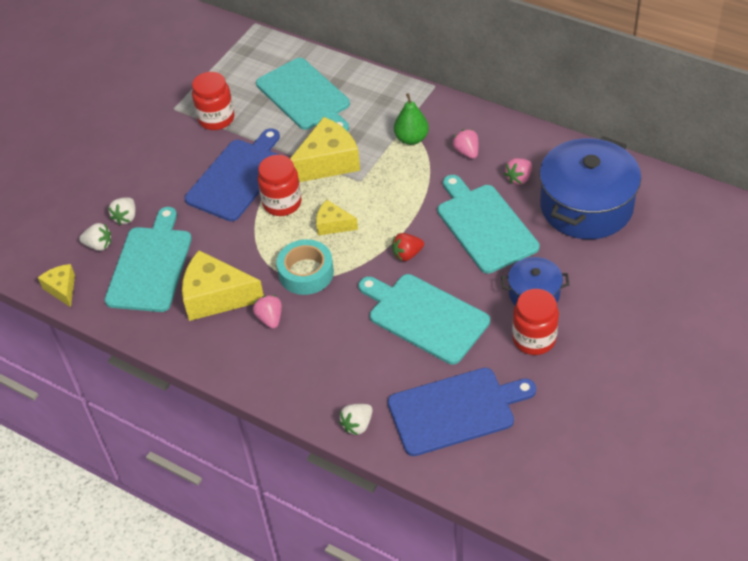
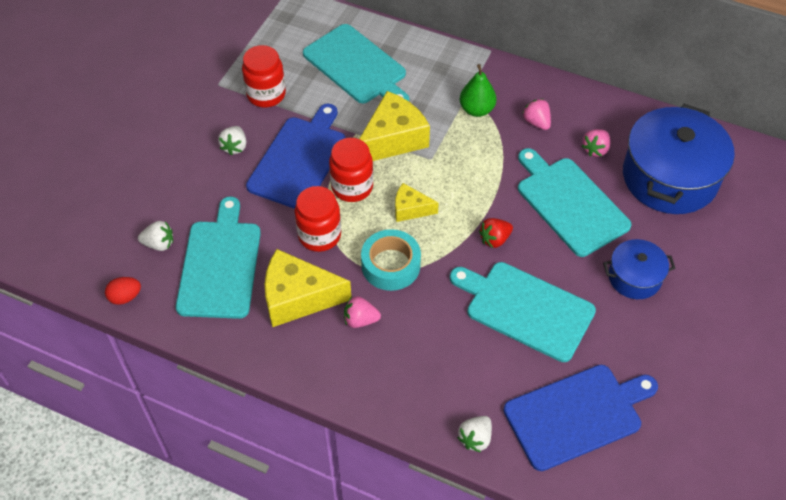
camera: 10 degrees left, 5 degrees up
(62, 289) = (125, 297): yellow cheese -> red egg
(126, 217) = (184, 210): white strawberry -> white strawberry (235, 147)
(270, 318) = (360, 320): pink strawberry -> pink strawberry turned 60 degrees counterclockwise
(534, 339) = (644, 328): red jar -> red jar (319, 235)

